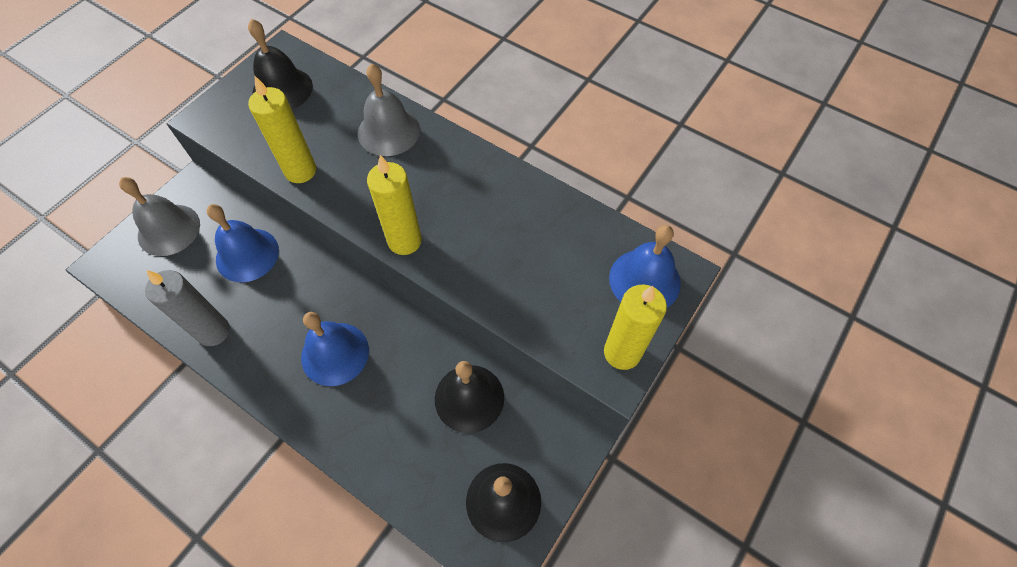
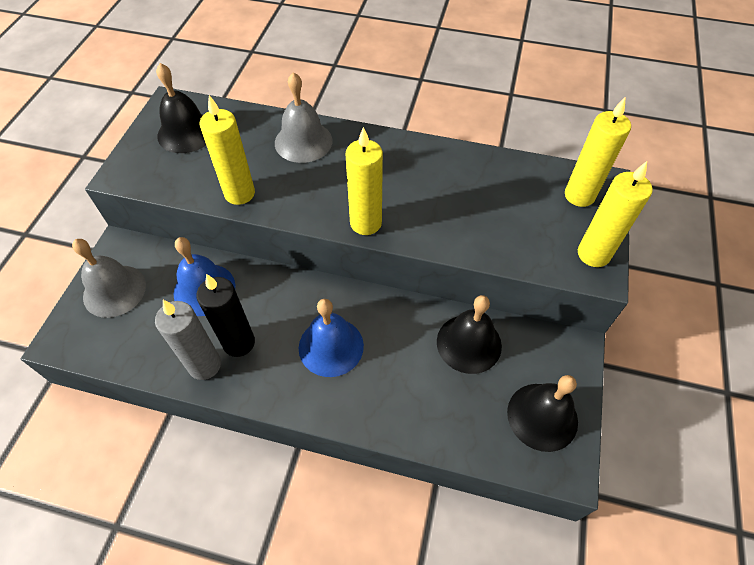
camera: 20 degrees left, 5 degrees down
(253, 320) = (239, 343): none -> black candle
(644, 280) = (579, 195): blue bell -> yellow candle

